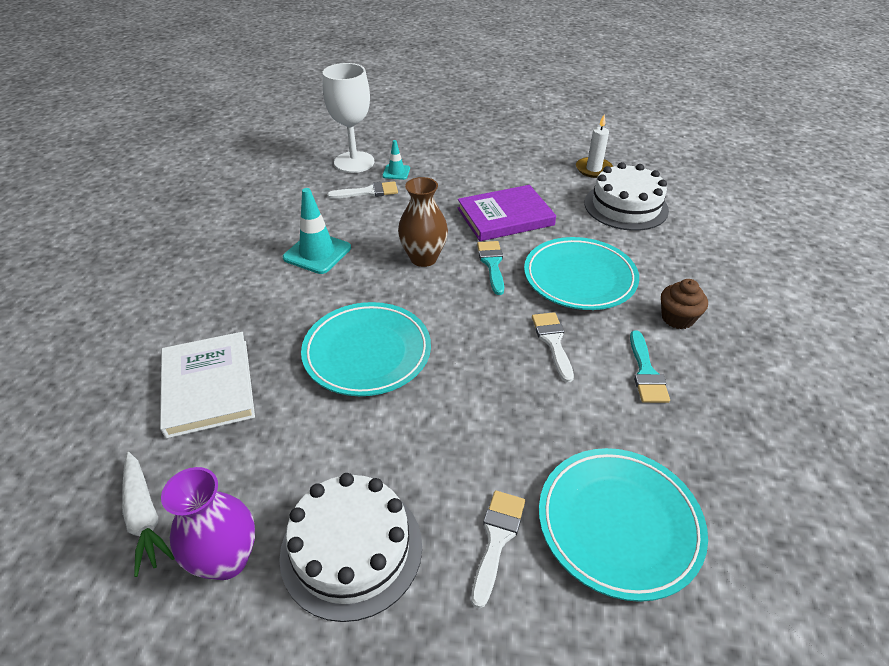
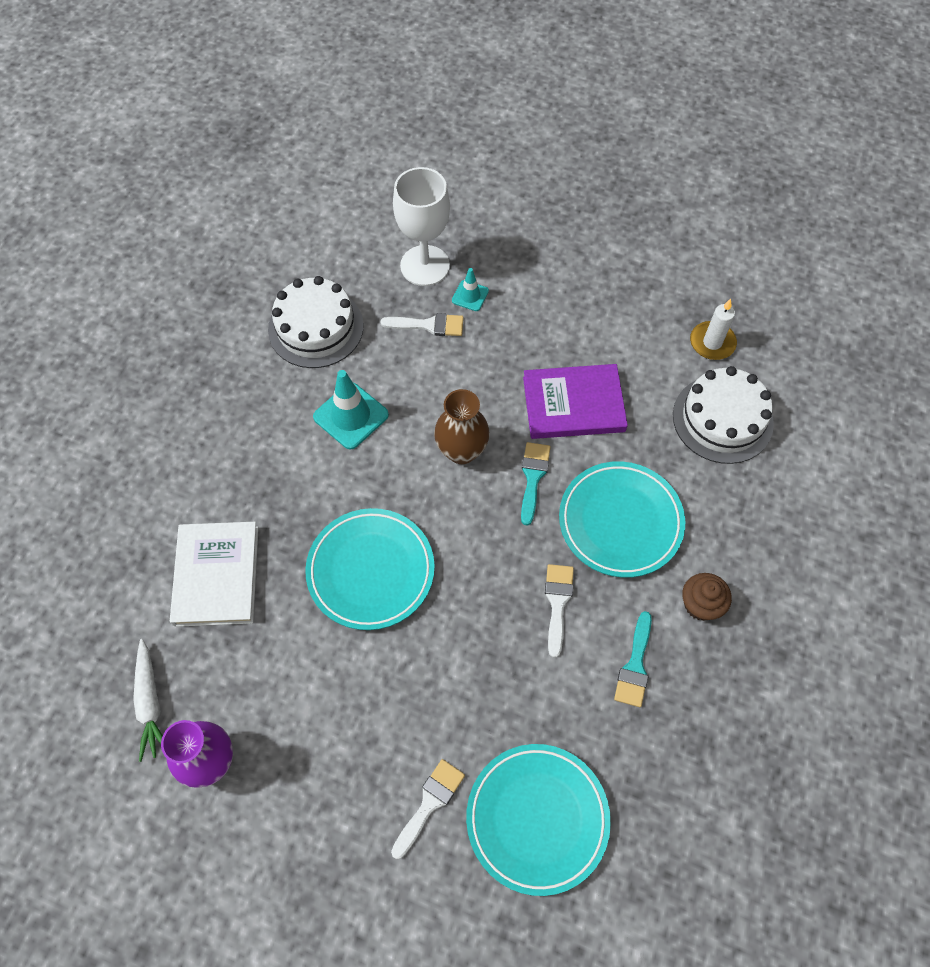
camera: 15 degrees right, 20 degrees up
(351, 549) = (309, 779): white cake -> white cake (316, 327)

